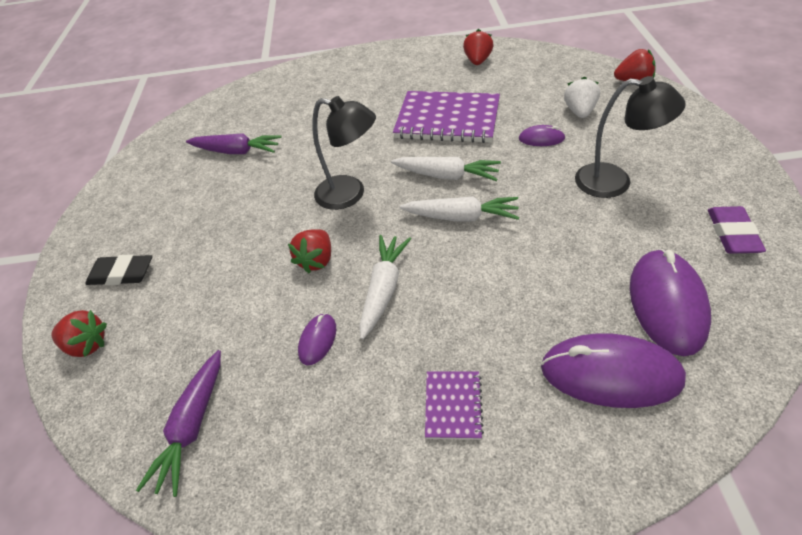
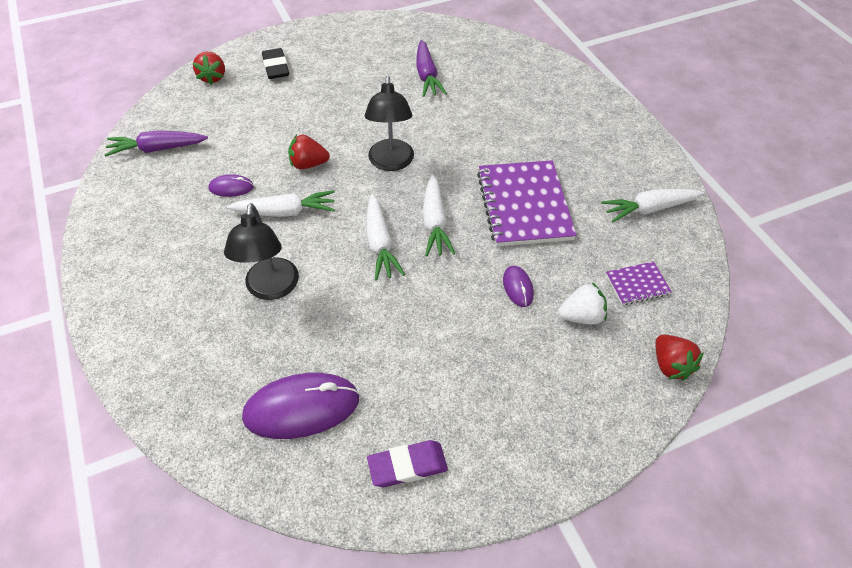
camera: 65 degrees right, 5 degrees up
(453, 406) = (183, 276): purple notebook -> purple notebook (637, 284)
(477, 61) = (649, 209): red strawberry -> white carrot
(610, 374) = (221, 370): purple mouse -> none
(614, 182) = (463, 358): black lamp -> black lamp (271, 289)

